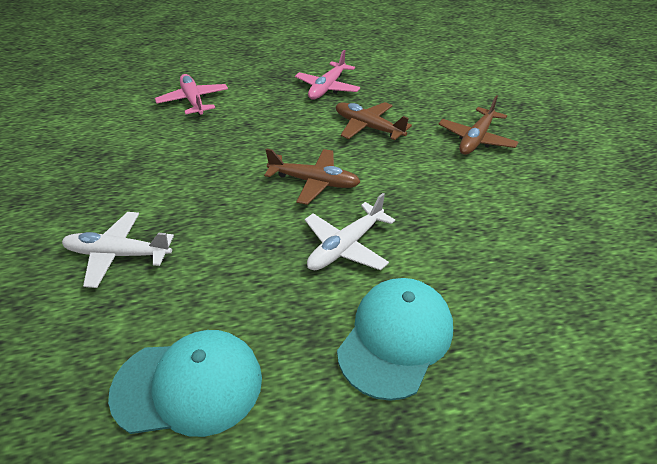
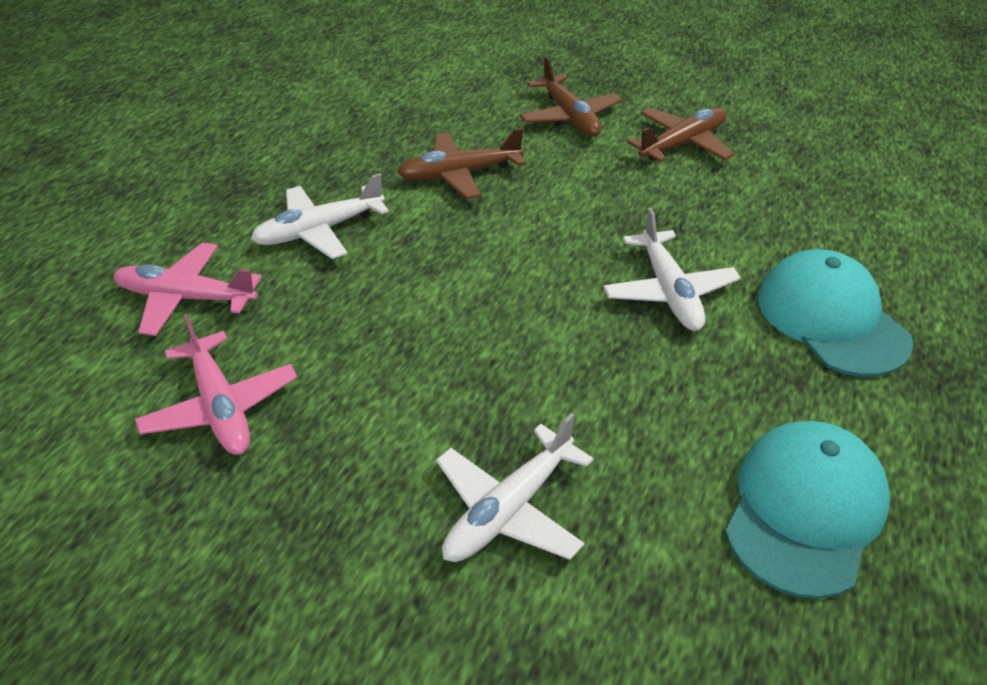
camera: 55 degrees left, 0 degrees up
(273, 110) = (319, 230): none -> white plane
(314, 182) = (526, 265): brown plane -> brown plane (682, 144)
(327, 88) = (326, 164): pink plane -> pink plane (220, 406)

